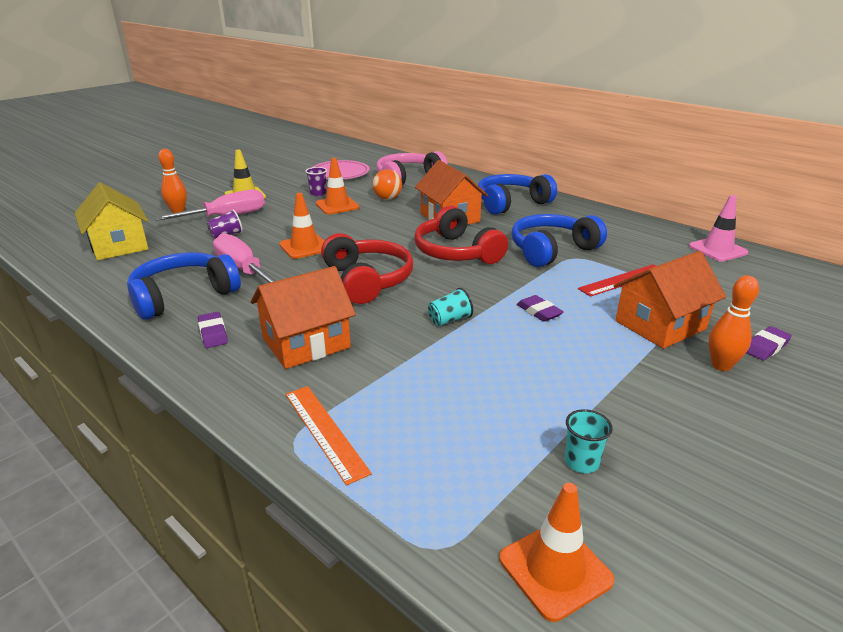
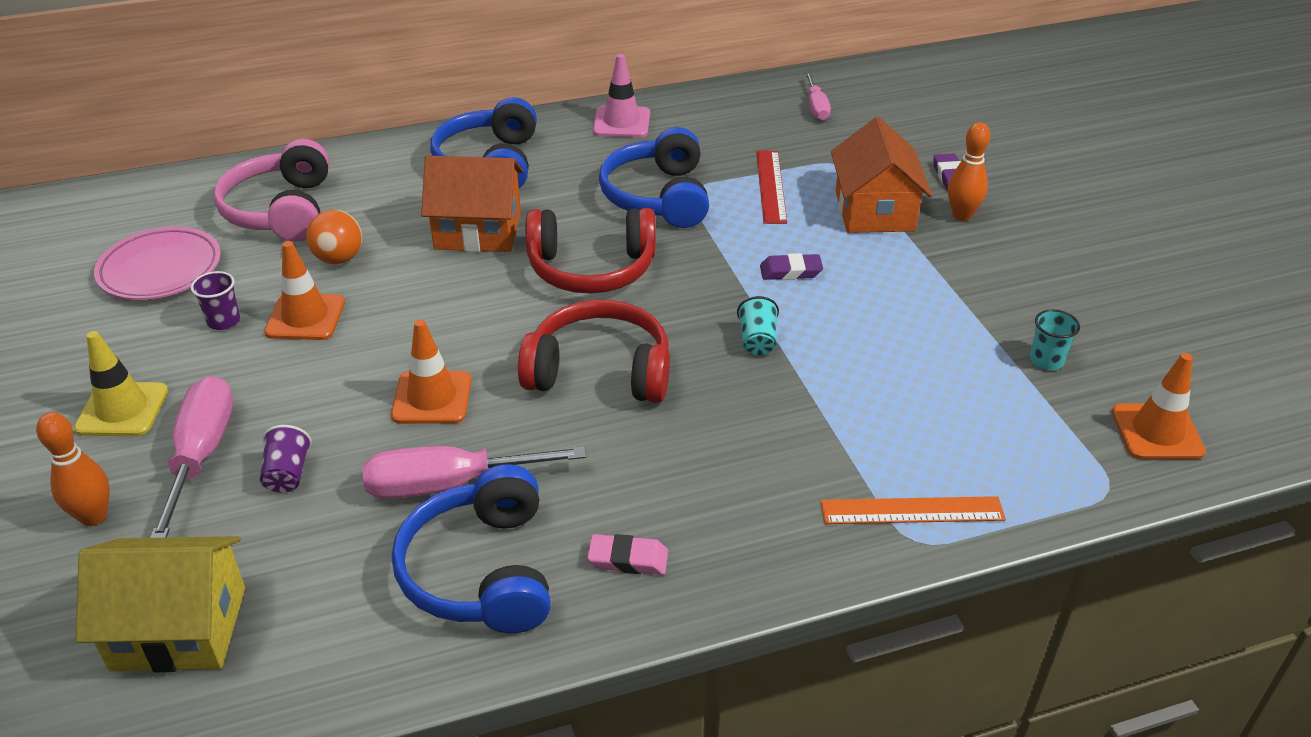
camera: 60 degrees left, 10 degrees up
(213, 333) = (628, 559): purple eraser -> pink eraser
(306, 343) = (721, 475): orange house -> none
(717, 249) = (760, 97): pink traffic cone -> pink traffic cone (621, 122)
(745, 270) = (816, 108): none -> pink screwdriver

